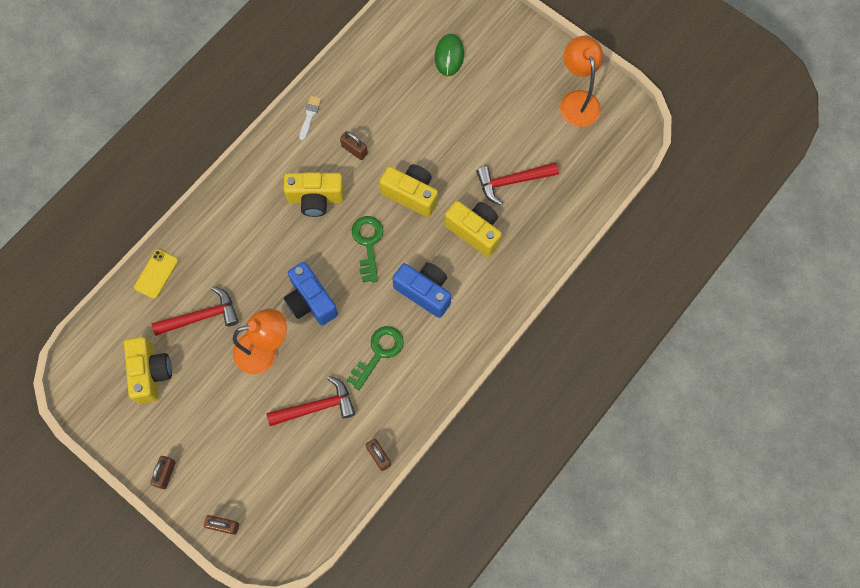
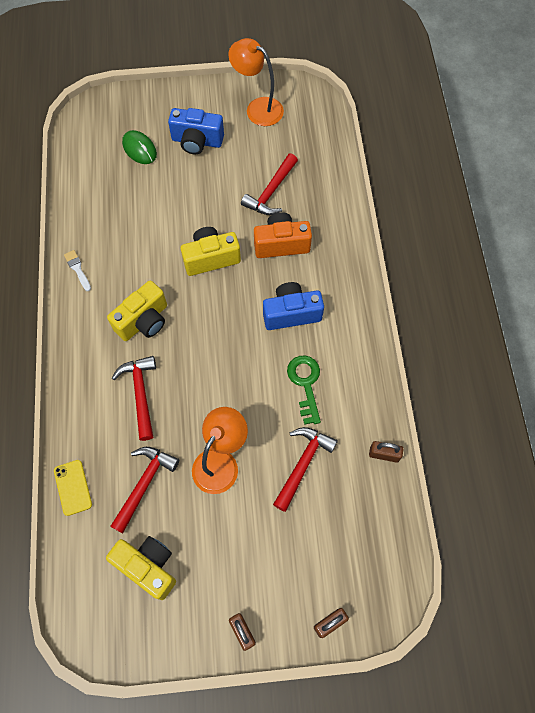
camera: 45 degrees left, 5 degrees down
(261, 251) = (140, 394): none -> red hammer
(310, 301) = (217, 394): blue camera -> blue camera (197, 141)
(354, 150) = (137, 264): brown padlock -> none
(368, 243) = (216, 317): green key -> none
(474, 231) = (281, 244): yellow camera -> orange camera

